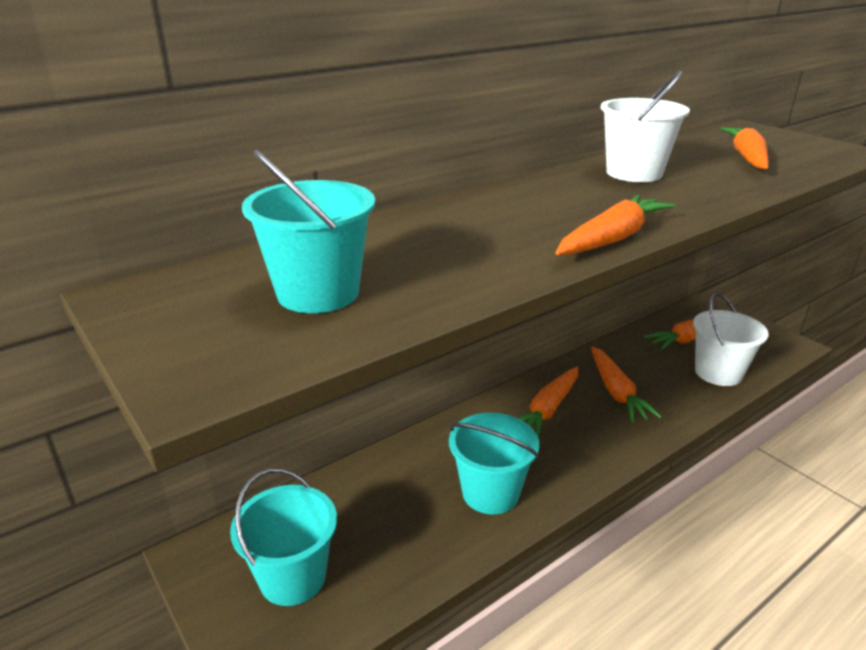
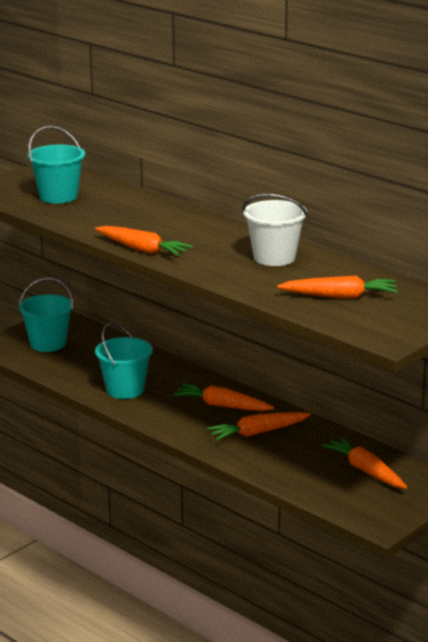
camera: 80 degrees right, 5 degrees down
(718, 373) = (308, 480): white bucket -> none

